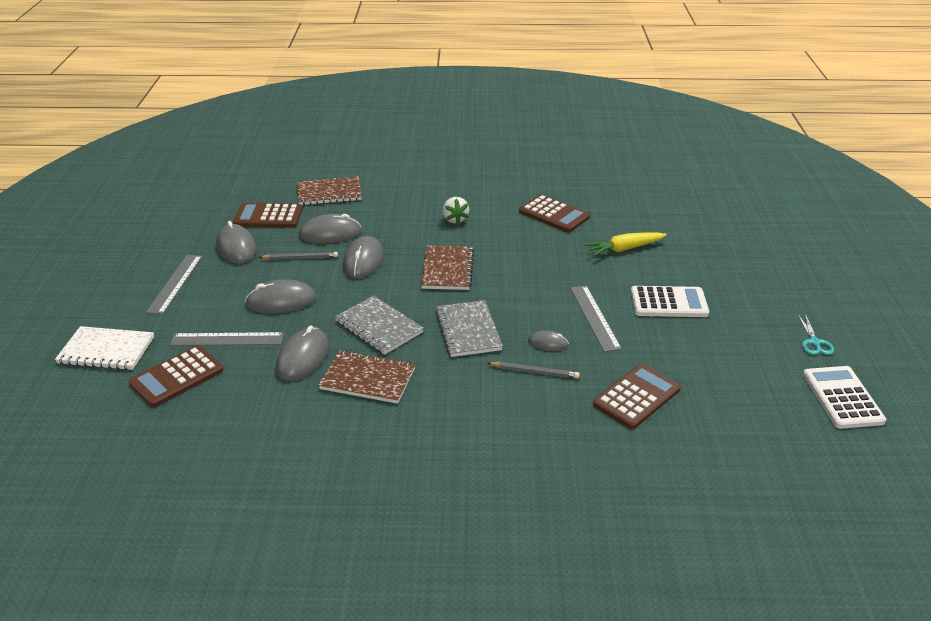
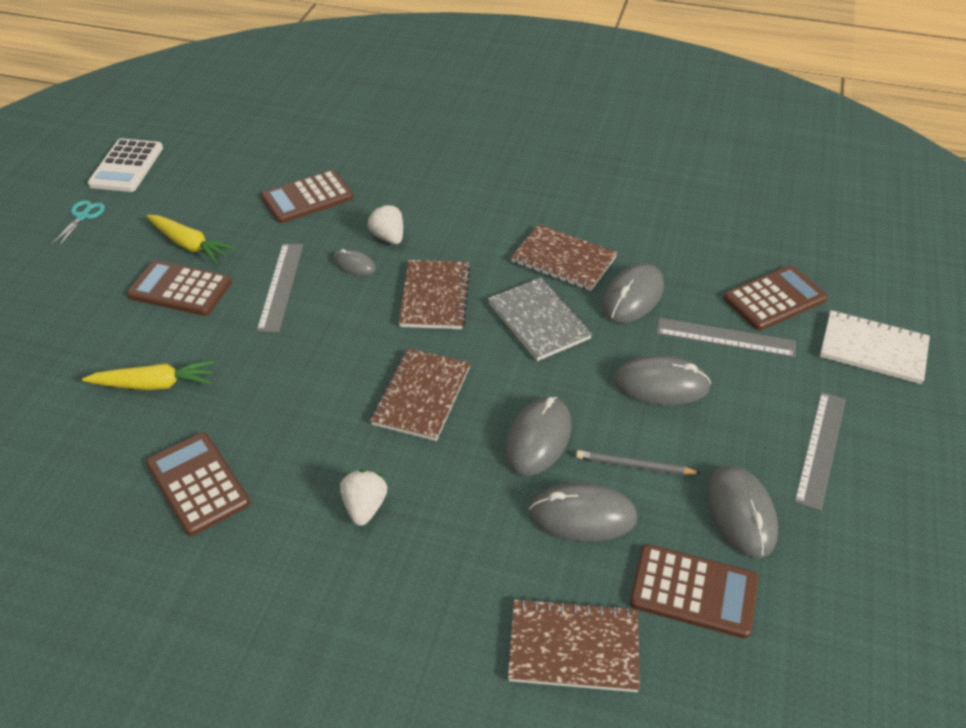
camera: 165 degrees left, 10 degrees up
(468, 330) = (435, 296): grey notebook -> brown notebook
(534, 372) = (388, 237): grey pencil -> white strawberry
(668, 303) = (180, 289): white calculator -> brown calculator
(697, 335) = (189, 245): none -> yellow carrot

